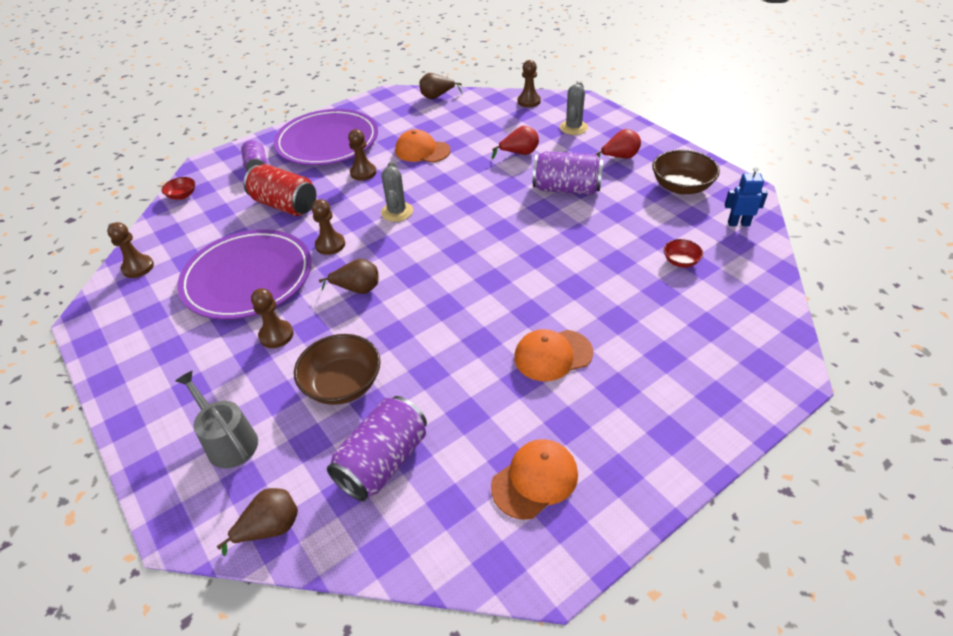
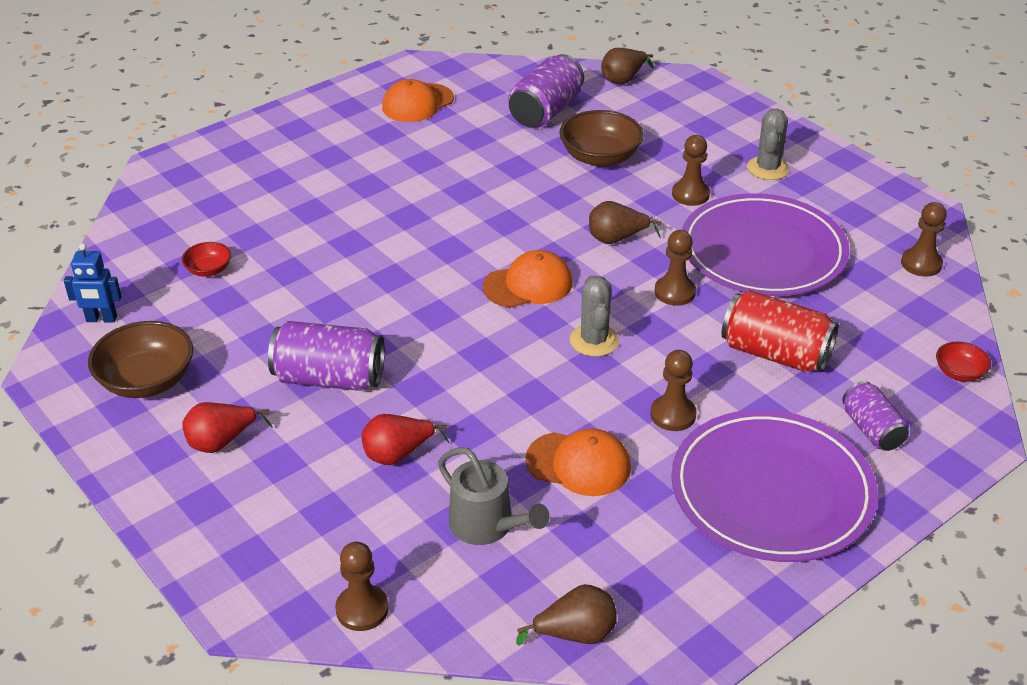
camera: 175 degrees right, 5 degrees down
(229, 441) = (688, 120): grey watering can -> grey watering can (486, 525)
(552, 355) = (388, 179): orange cap -> orange cap (528, 284)
(573, 127) = (283, 520): grey cactus -> grey cactus (767, 168)

